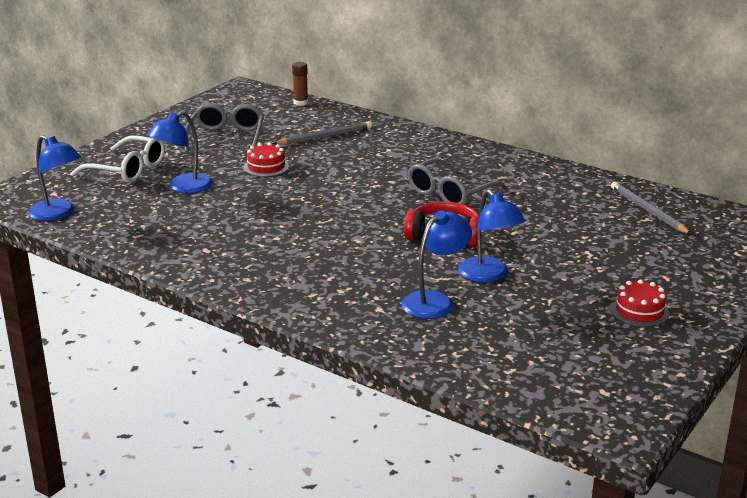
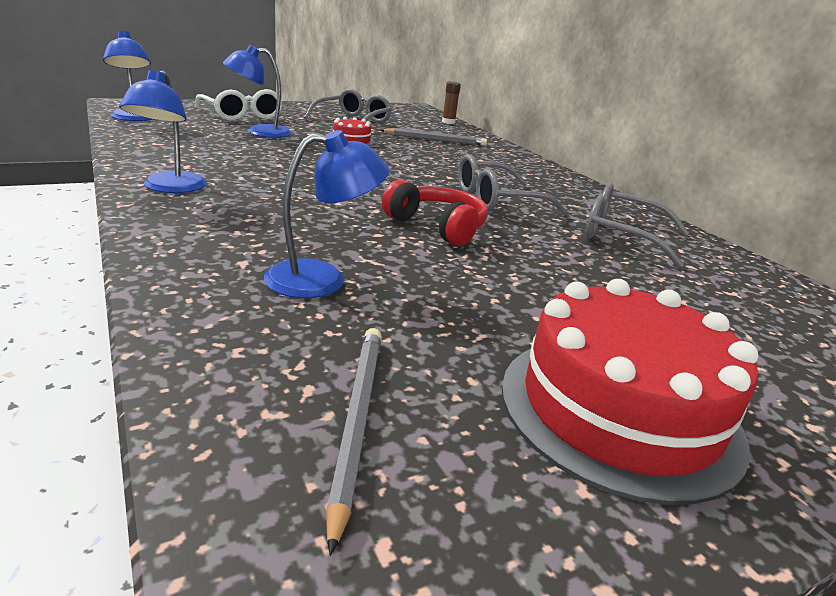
camera: 25 degrees right, 0 degrees up
(489, 275) = (434, 278): blue lamp -> blue lamp (170, 188)
(555, 196) = (621, 236): none -> grey glasses
(639, 311) = (619, 410): red cake -> red cake, size x2.13
(648, 211) = (742, 285): grey pencil -> grey pencil (356, 420)

